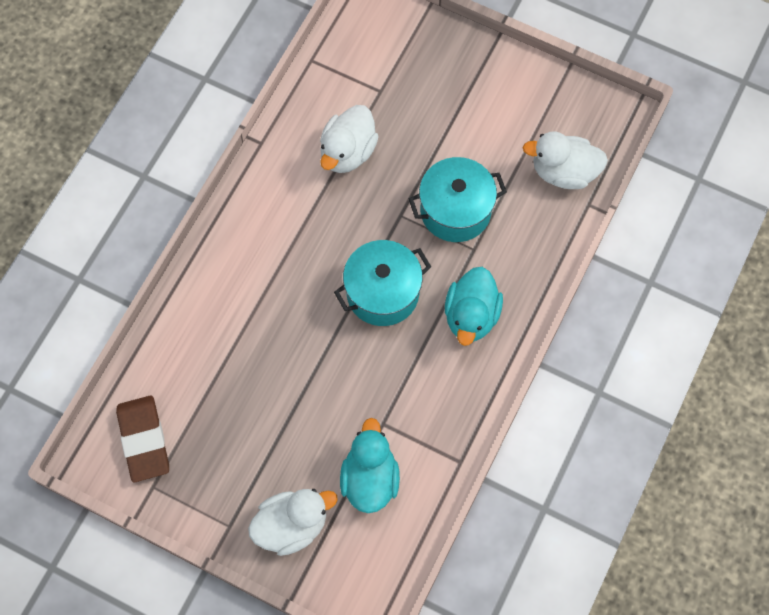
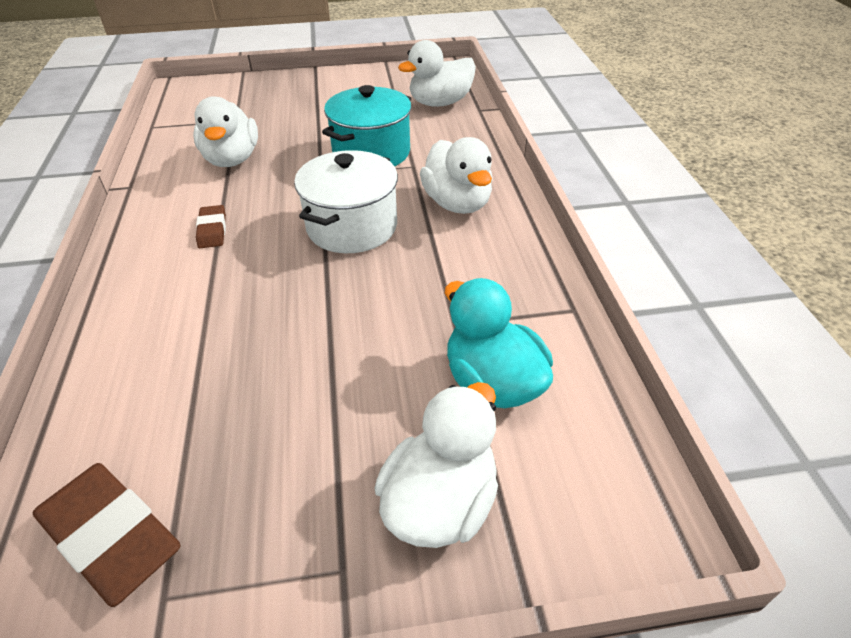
camera: 35 degrees left, 25 degrees down
(292, 235) = (212, 230): none -> brown eraser
(382, 293) = (352, 227): turquoise pot -> white pot
(471, 316) = (457, 203): turquoise duck -> white duck

